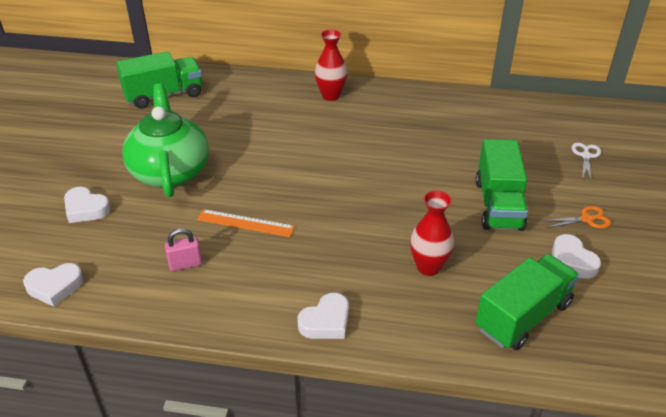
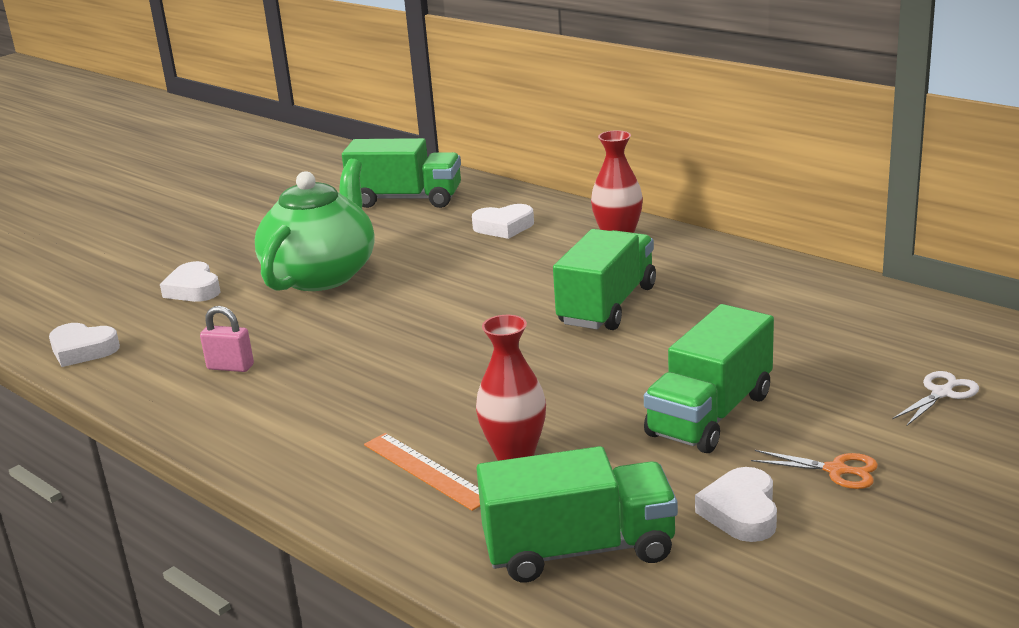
camera: 35 degrees right, 15 degrees down
(245, 223) = (344, 346): orange ruler -> orange ruler (426, 470)
(326, 321) = (314, 470): white heart -> white heart (504, 227)
(373, 146) = (607, 305): none -> green truck

